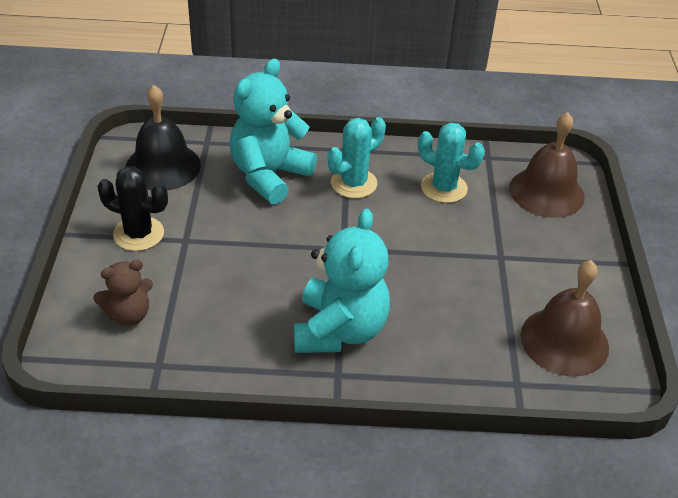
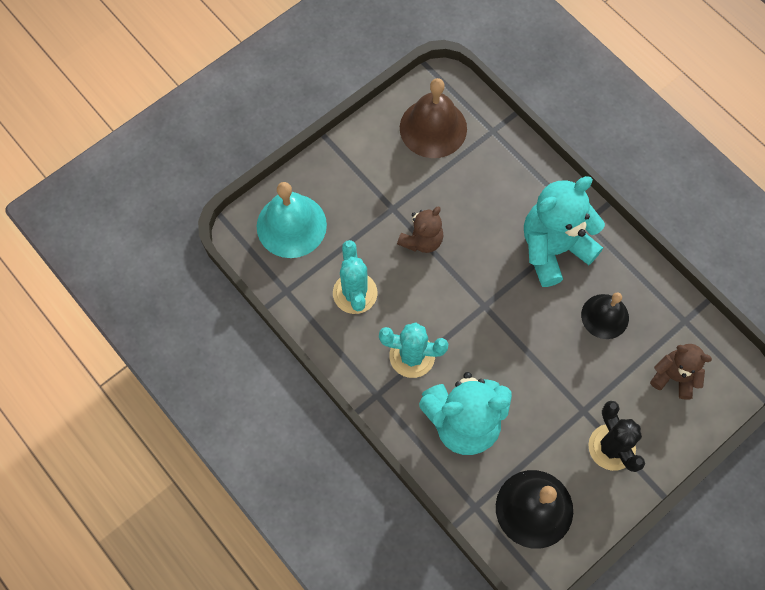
camera: 130 degrees left, 25 degrees up
(236, 313) = (605, 316): none -> black bell
(448, 253) = (422, 240): none -> brown teddy bear
(546, 192) = (291, 225): brown bell -> turquoise bell

